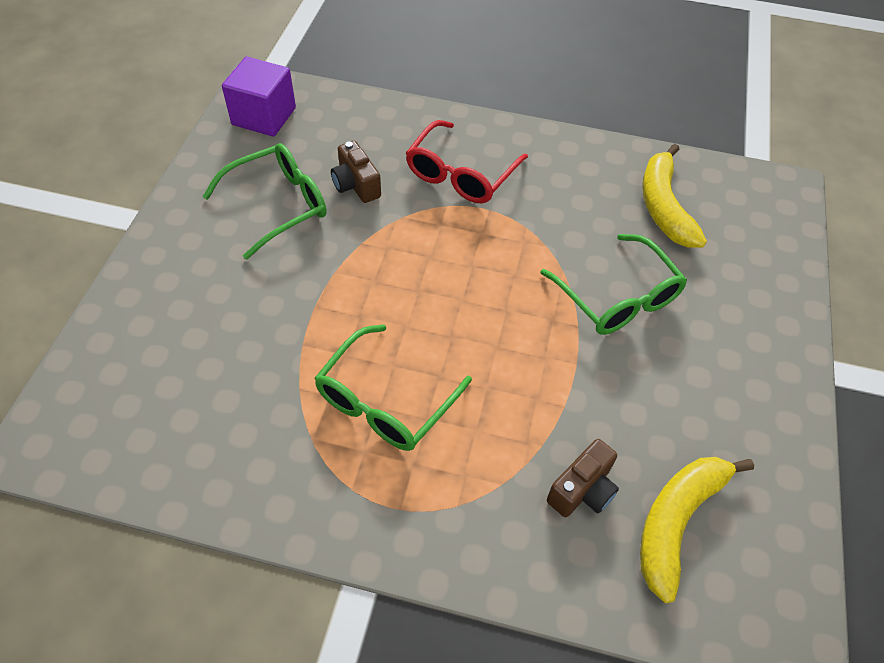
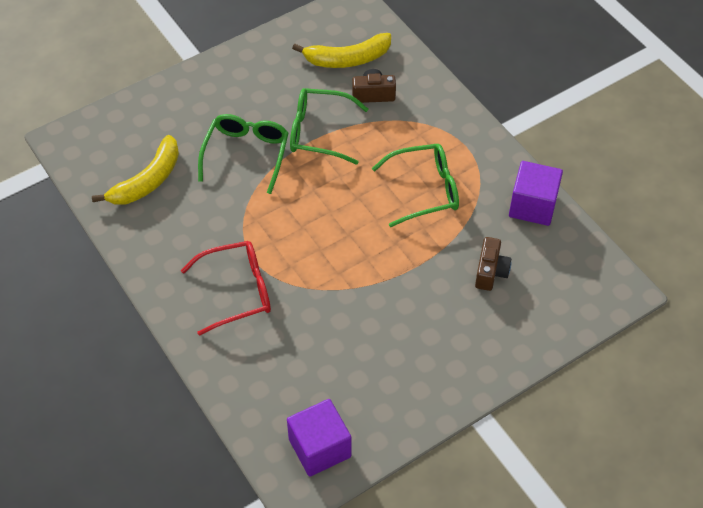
camera: 135 degrees left, 0 degrees up
(231, 481) = (532, 206): none -> purple cube
(278, 205) = (378, 354): green glasses -> green glasses (319, 132)
(356, 185) = (313, 333): brown camera -> brown camera (490, 272)

